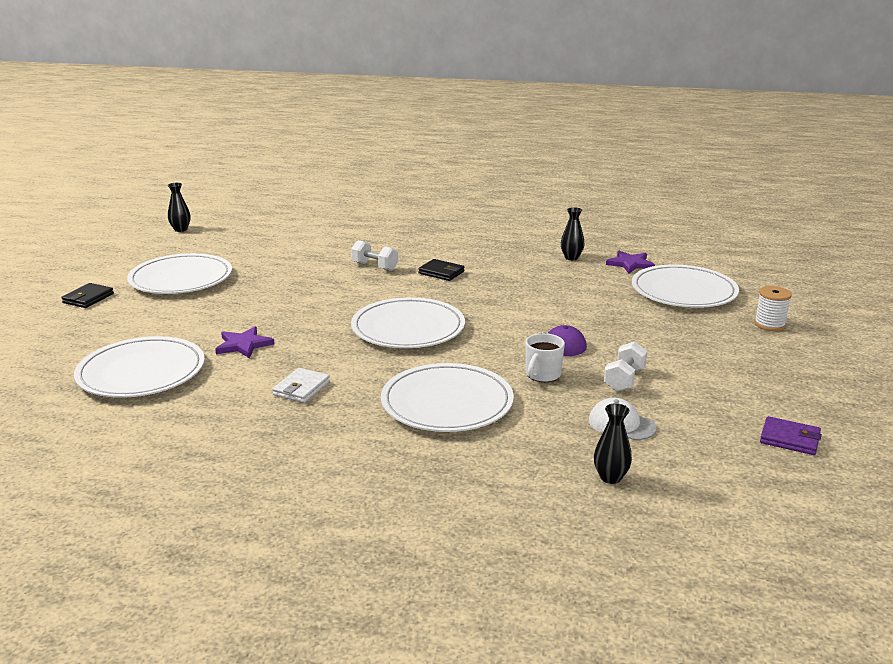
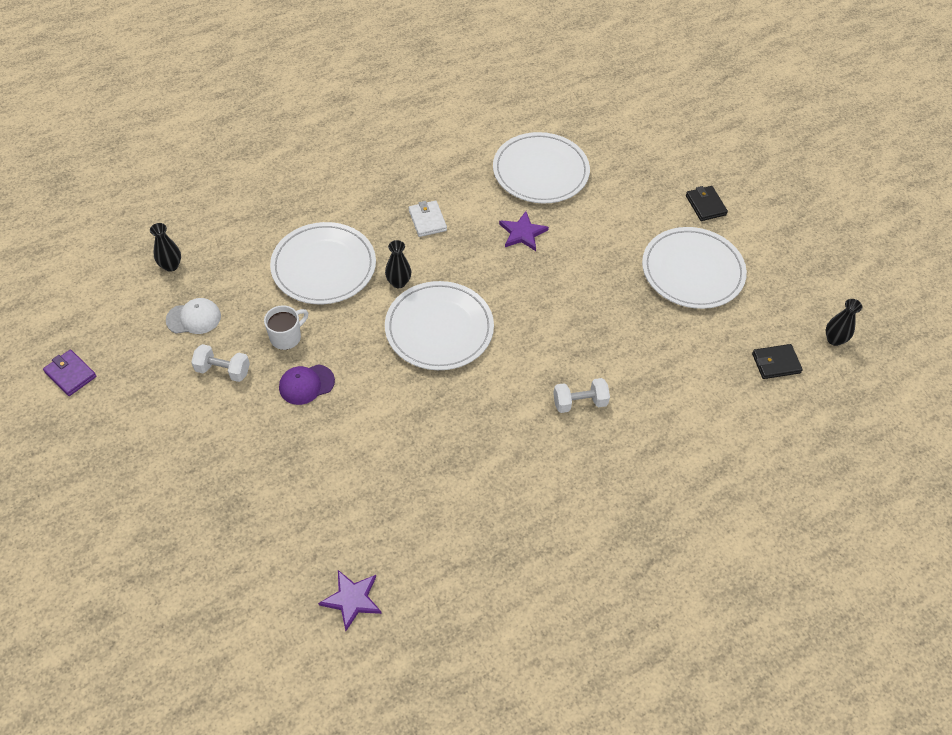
camera: 135 degrees right, 30 degrees up
(441, 272) = (511, 436): black wallet -> black wallet (775, 363)
(542, 375) = (286, 337): white mug -> white mug turned 60 degrees clockwise
(571, 257) = (423, 568): black vase -> black vase (398, 282)
(624, 380) = (223, 370): white dumbbell -> white dumbbell turned 60 degrees counterclockwise
(683, 291) = (258, 569): white plate -> none
(769, 324) = (142, 551): white spool -> none
(789, 439) = (70, 374): purple wallet -> purple wallet turned 60 degrees clockwise

